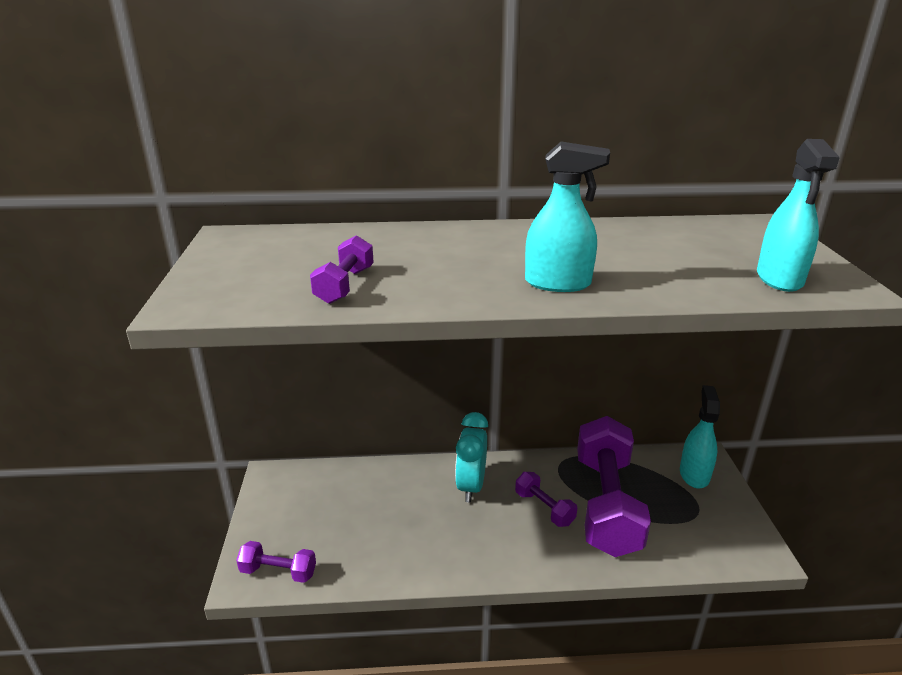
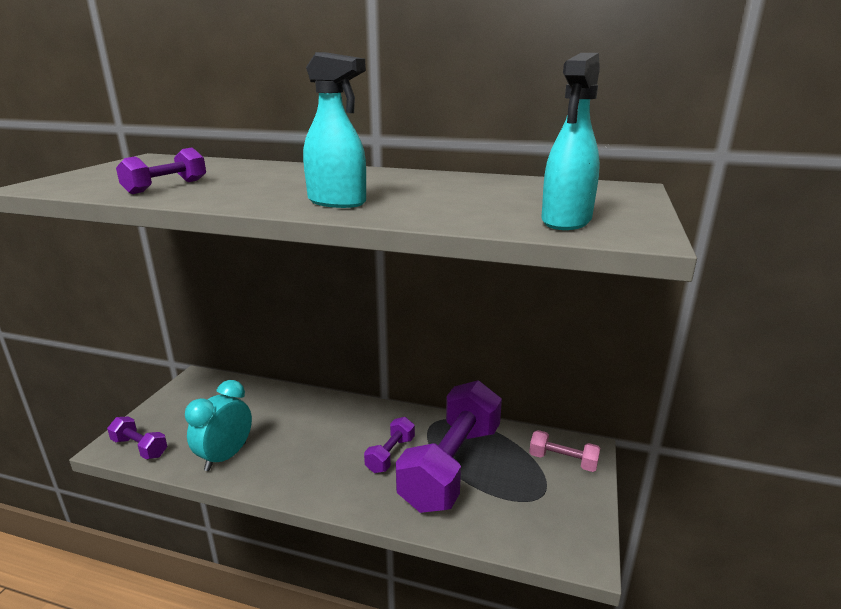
camera: 20 degrees right, 5 degrees down
(471, 486) = (341, 421): turquoise clock -> turquoise clock (225, 456)
(544, 508) = (390, 454): purple dumbbell -> purple dumbbell turned 45 degrees clockwise
(694, 474) = (562, 461): turquoise spray bottle -> pink dumbbell

